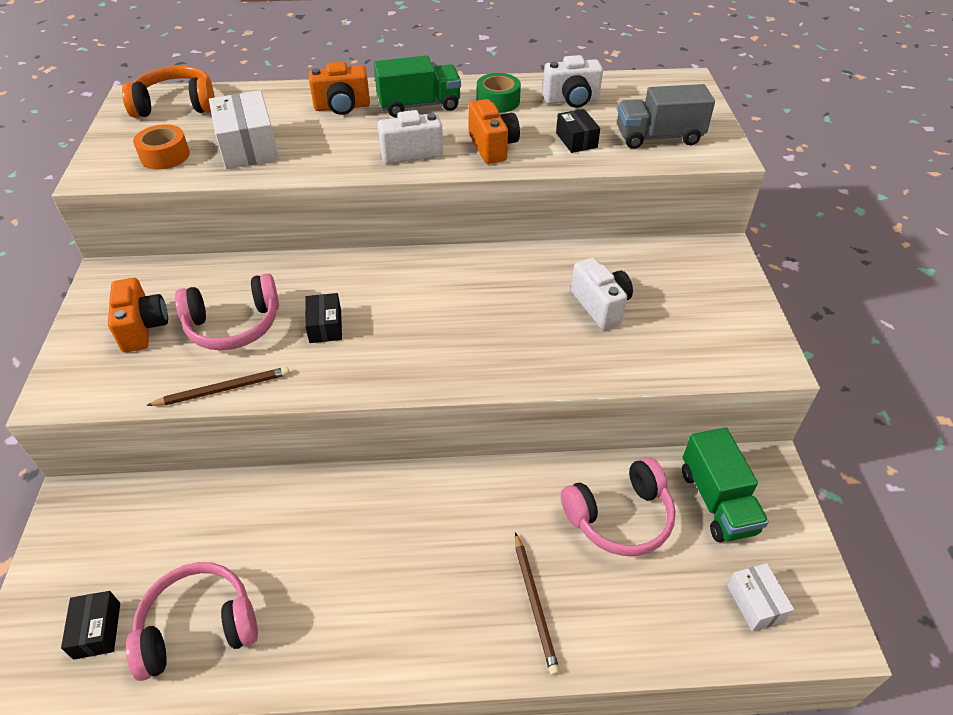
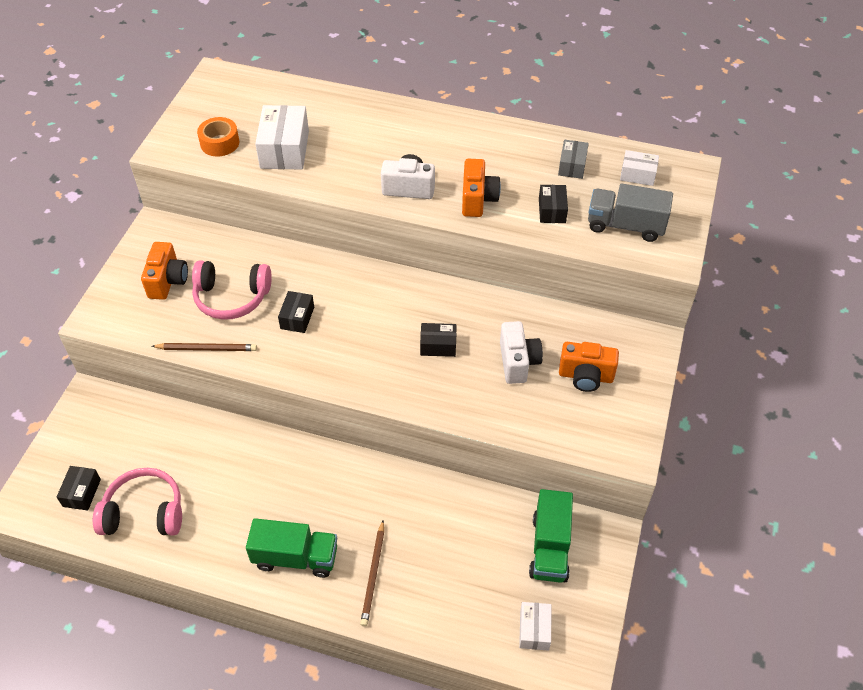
camera: 20 degrees right, 5 degrees up
(176, 105) = (245, 91): orange headphones -> none
(342, 107) = (374, 126): orange camera -> orange camera (585, 376)
(419, 106) = (438, 140): green truck -> green truck (295, 557)
(498, 101) = (507, 151): green tape -> none
(504, 312) = (438, 345): none -> black box
(571, 100) = (572, 166): white camera -> grey box
(620, 517) = (467, 534): pink headphones -> none
(640, 95) = (637, 175): none -> white box

